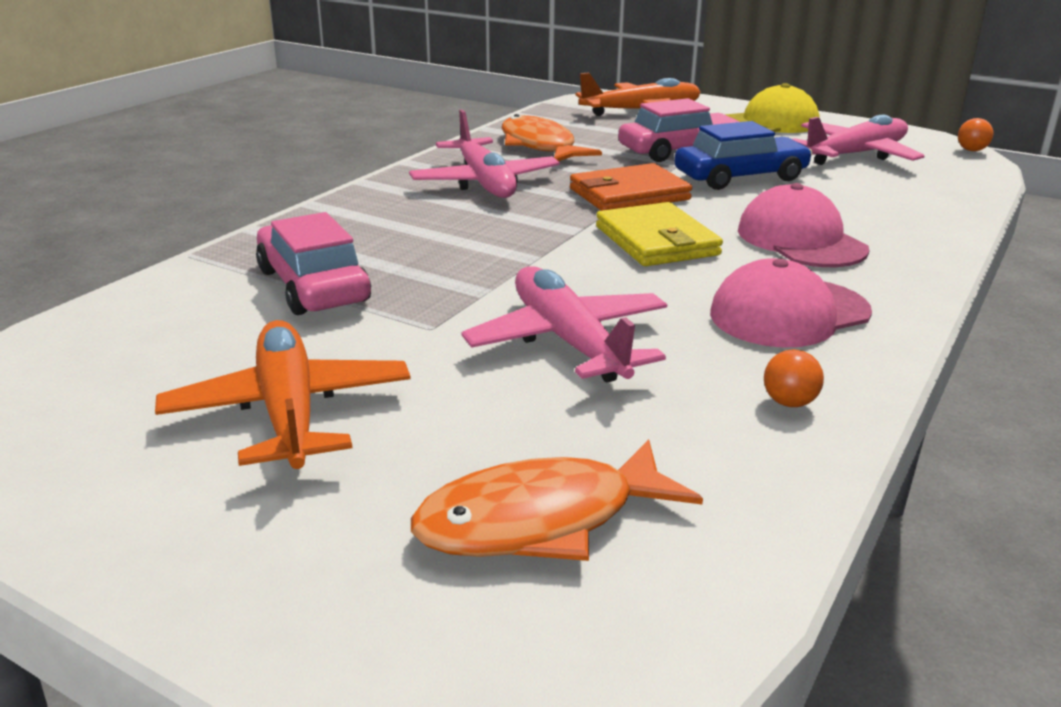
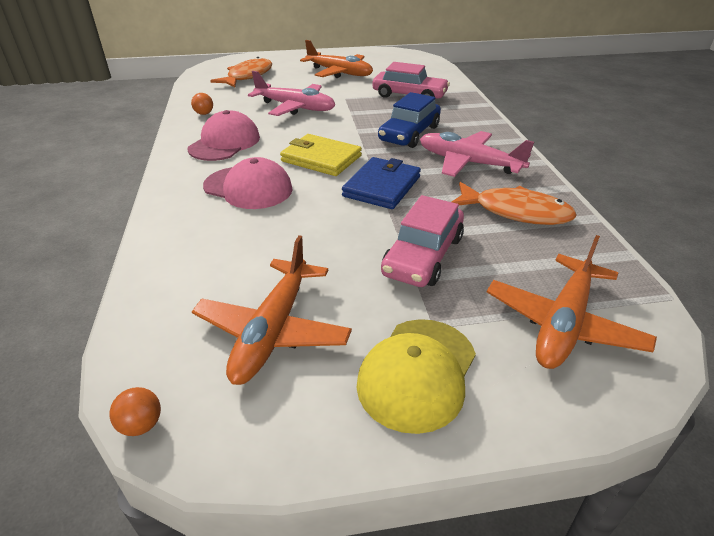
camera: 140 degrees right, 10 degrees up
(629, 194) = (382, 186): orange wallet -> blue wallet
(740, 177) = (338, 237): blue car -> blue car (409, 134)
(855, 155) = (273, 331): pink plane -> orange plane

